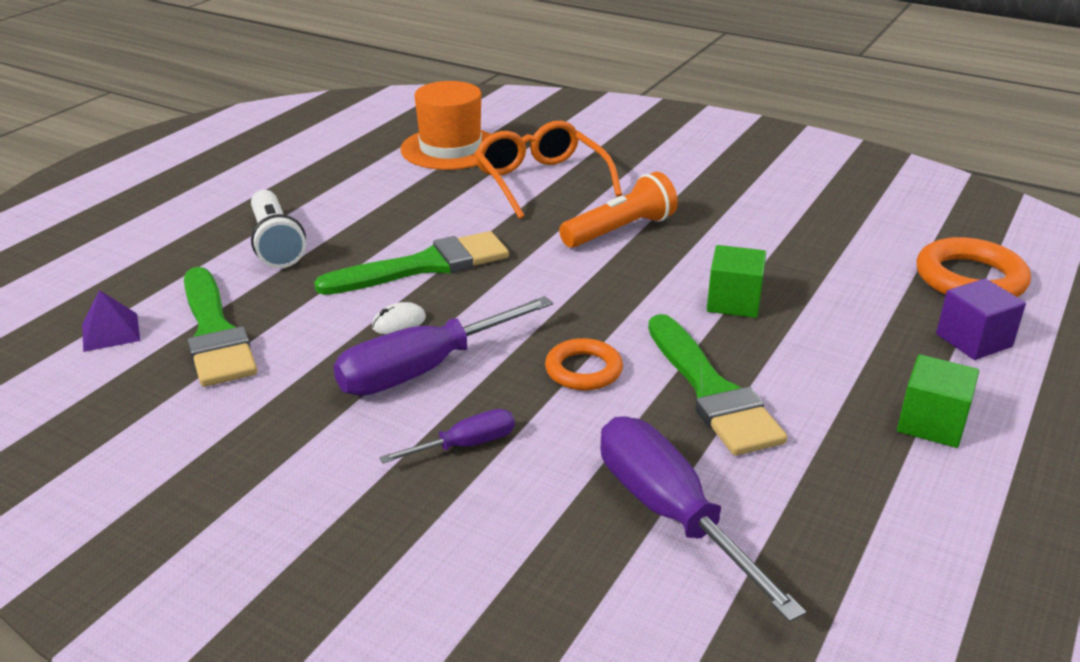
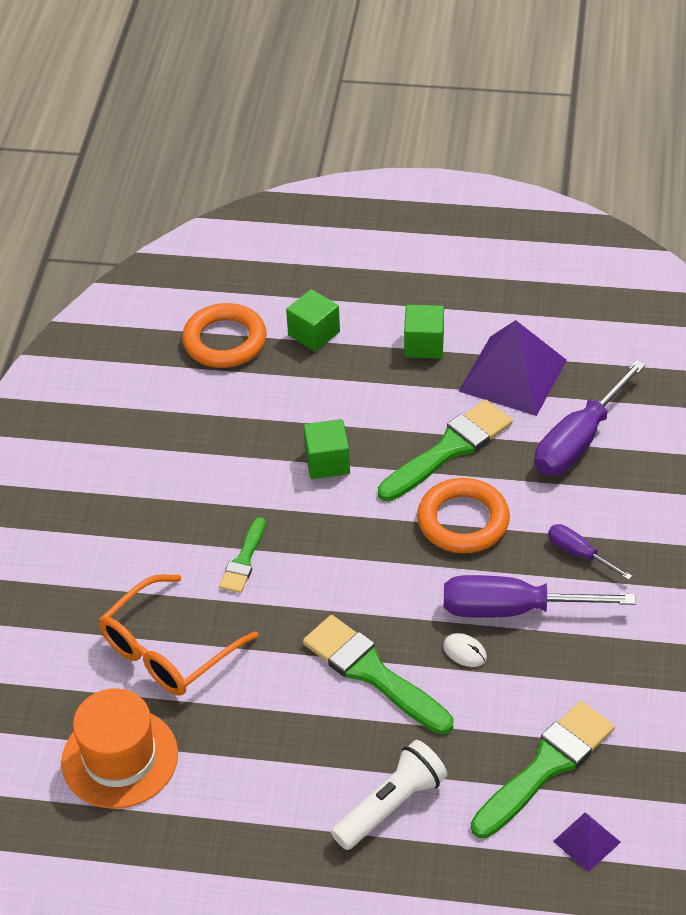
camera: 110 degrees left, 15 degrees up
(424, 369) = (513, 609): purple screwdriver -> purple screwdriver turned 150 degrees clockwise
(583, 370) = (463, 521): orange ring -> orange ring, size x1.58
(620, 230) = (244, 560): orange flashlight -> green brush
(839, 489) = (512, 375): none -> purple pyramid
(973, 340) = (314, 333): purple cube -> green cube

